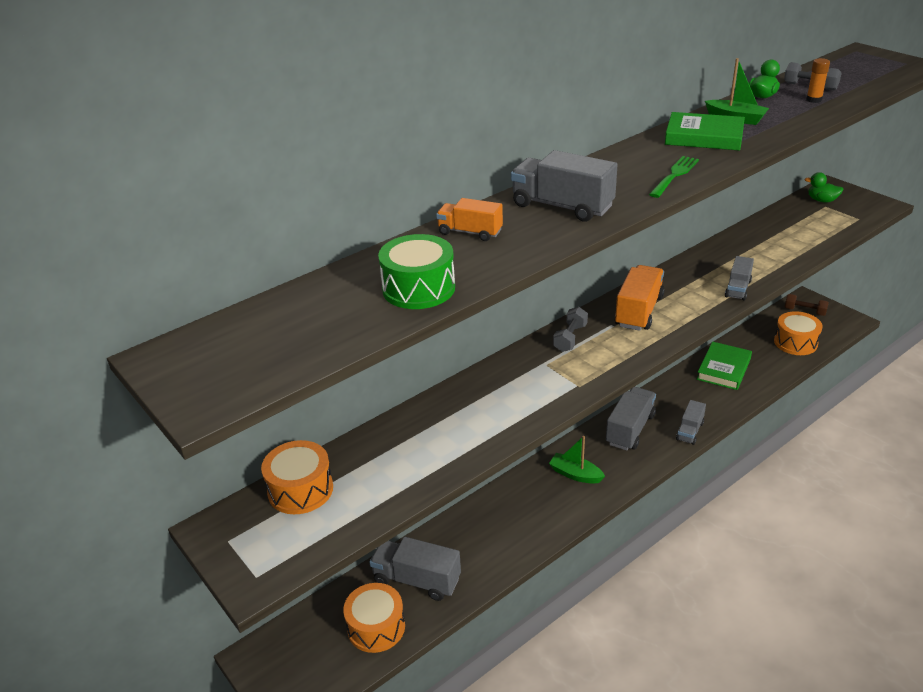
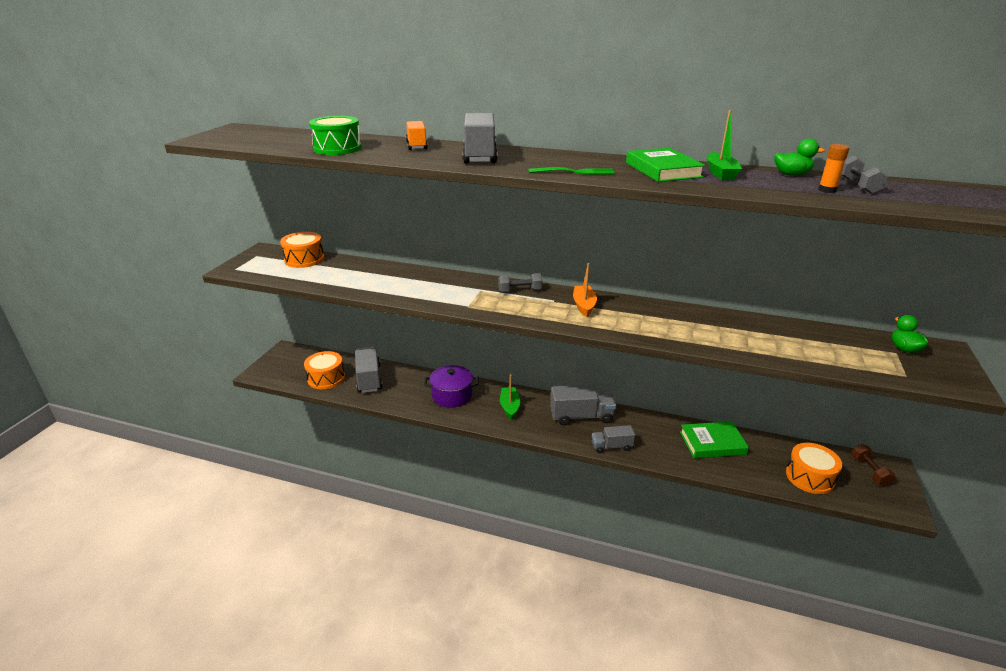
camera: 55 degrees right, 5 degrees down
(518, 513) = (452, 395): none -> purple pot
(638, 311) = (584, 305): orange truck -> orange boat
(738, 289) = (673, 338): grey truck -> none

